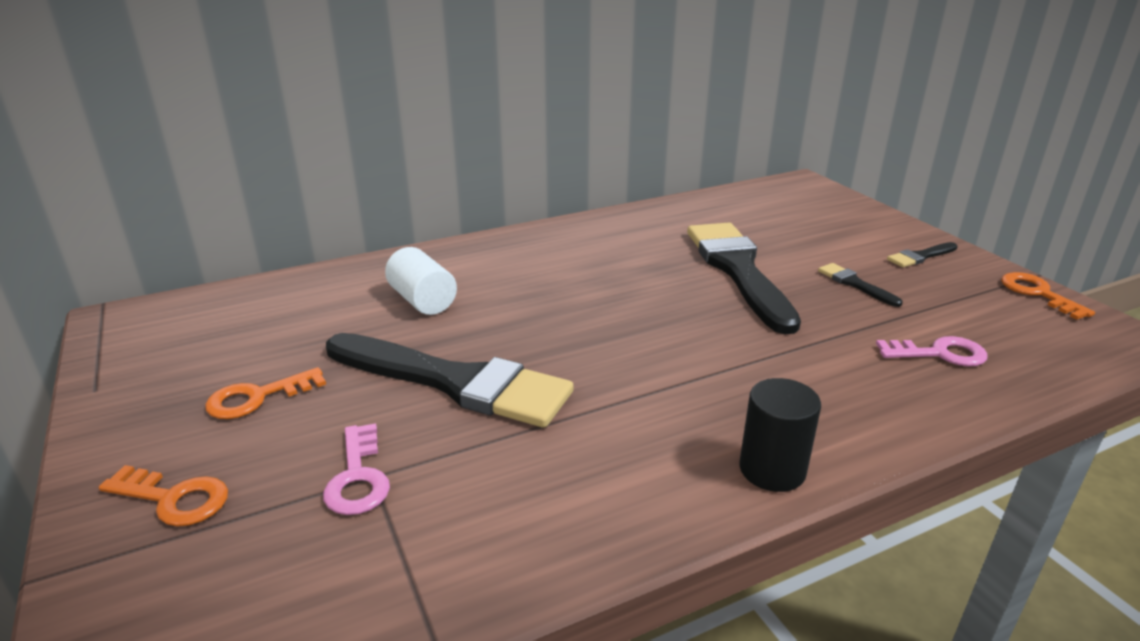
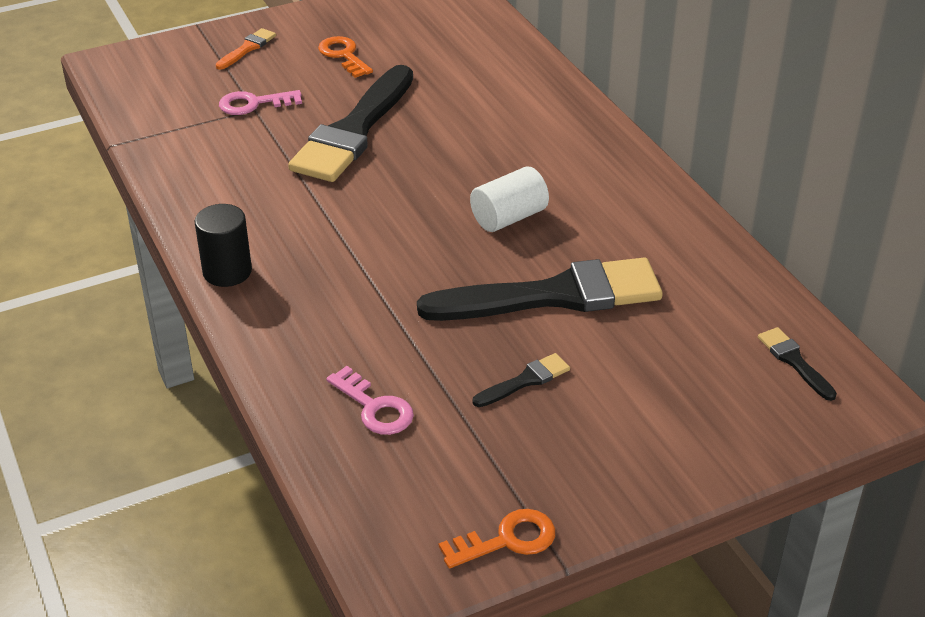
camera: 90 degrees right, 10 degrees up
(174, 499) = (247, 48): orange key -> orange brush
(422, 300) = (480, 105): white cylinder -> white cylinder (508, 217)
(920, 256) = (606, 459): black brush -> black brush (794, 361)
(940, 353) = (375, 408): pink key -> pink key turned 45 degrees counterclockwise

